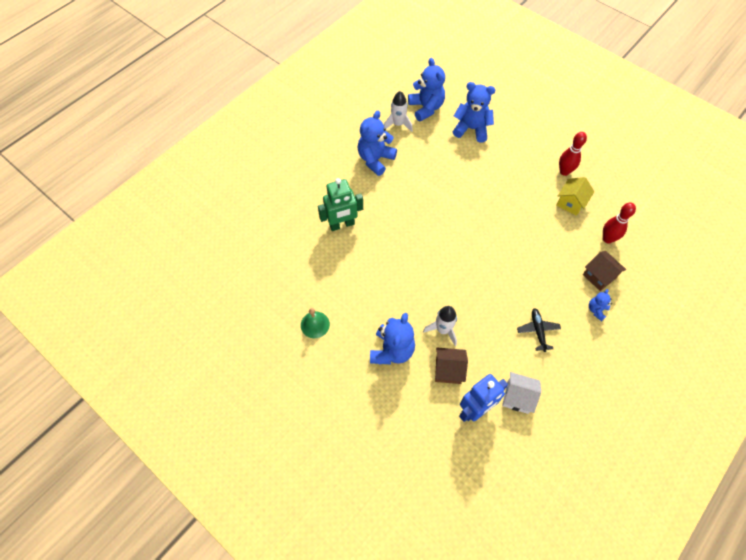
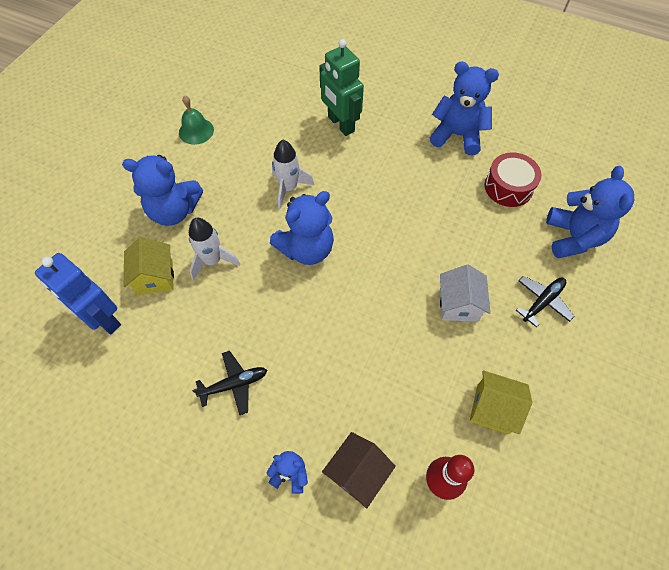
camera: 75 degrees right, 0 degrees up
(398, 124) = (531, 147): white rocket -> white rocket (289, 188)
(426, 108) = (581, 173): blue teddy bear -> blue teddy bear (306, 249)
(426, 147) = (508, 187): none -> red drum
(448, 370) = (155, 277): brown house -> yellow house
(511, 158) = (542, 301): none -> black plane
(517, 397) = (124, 369): white house -> white house (458, 304)
(564, 171) = (556, 390): red bowling pin -> none

